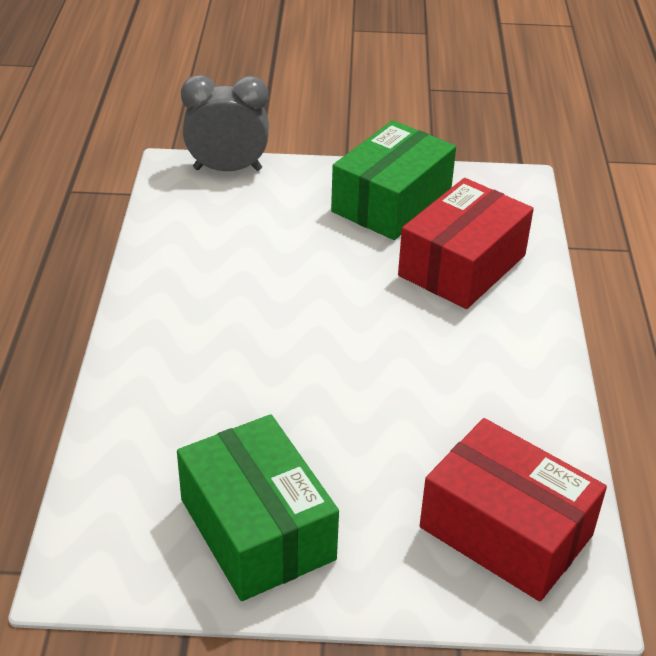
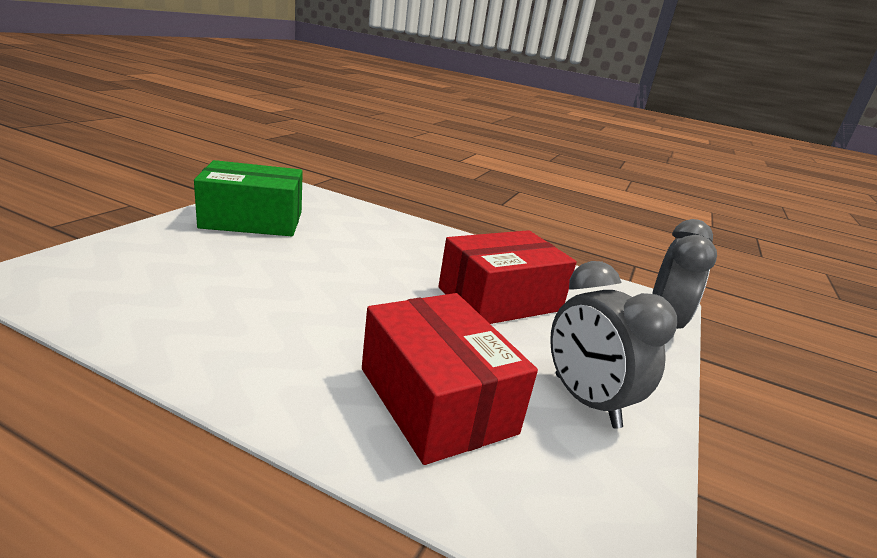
camera: 110 degrees right, 15 degrees down
(391, 202) = (585, 401): green box -> grey clock
(506, 531) = (114, 278): red box -> red box (500, 299)

